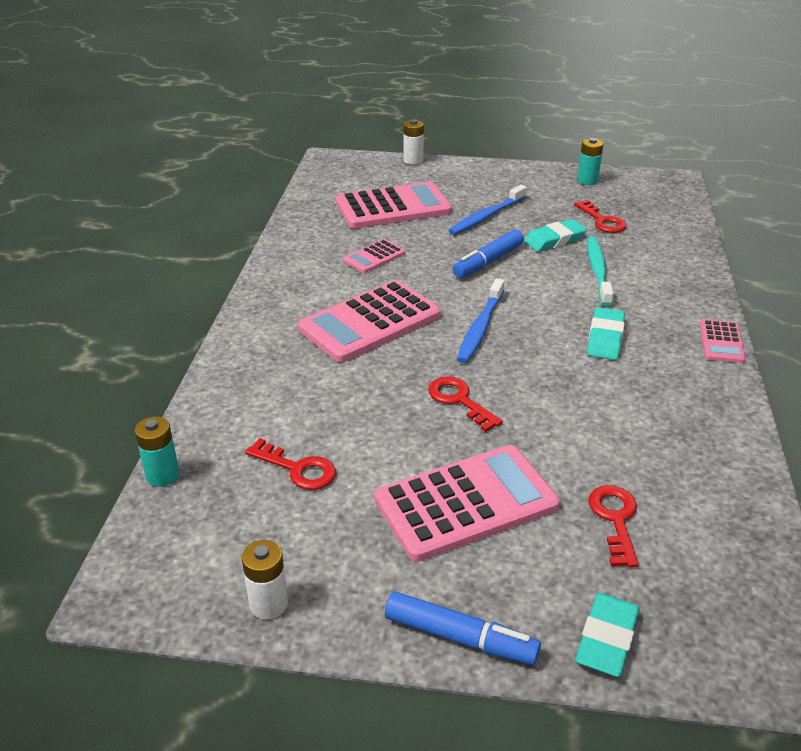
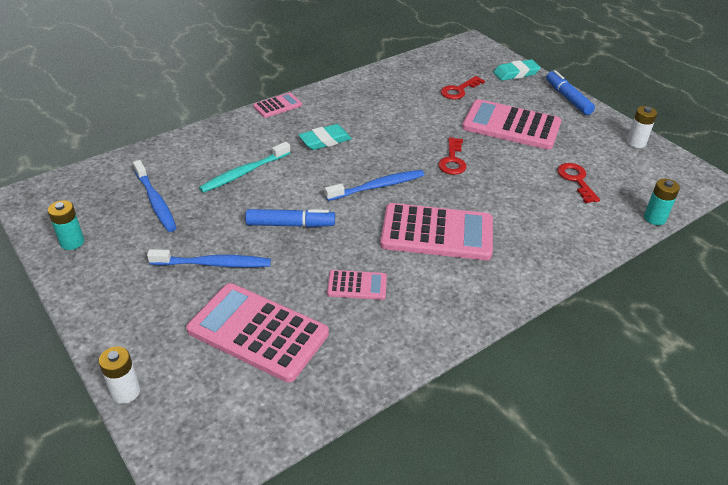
camera: 135 degrees left, 5 degrees up
(554, 240) = (216, 210): turquoise eraser -> none
(602, 221) = (155, 201): red key -> blue toothbrush

